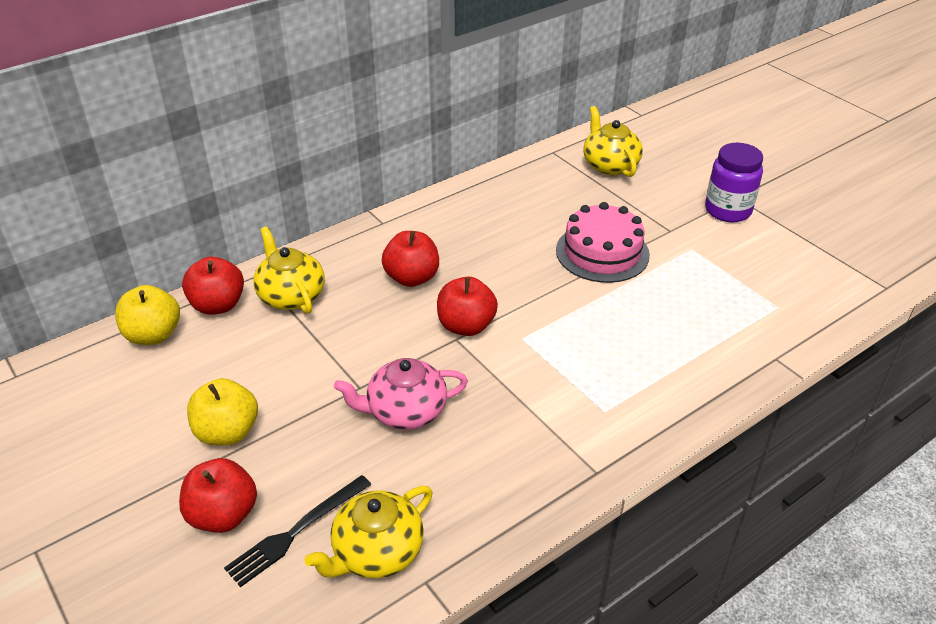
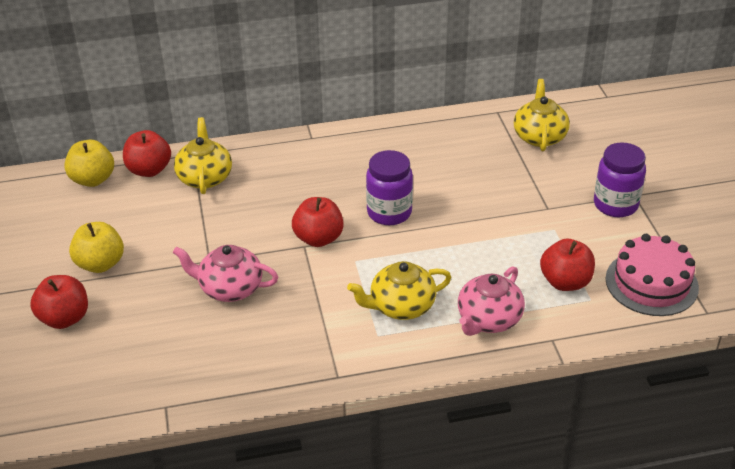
camera: 25 degrees right, 0 degrees up
(296, 532) = (103, 345): black fork -> none
(377, 552) = (146, 376): yellow teapot -> yellow teapot (401, 306)
(412, 278) = (303, 189): red apple -> red apple (565, 282)
(520, 277) = (389, 212): none -> purple jar
(602, 252) = (473, 211): pink cake -> pink cake (651, 283)
(701, 357) = (488, 319): none -> pink teapot

